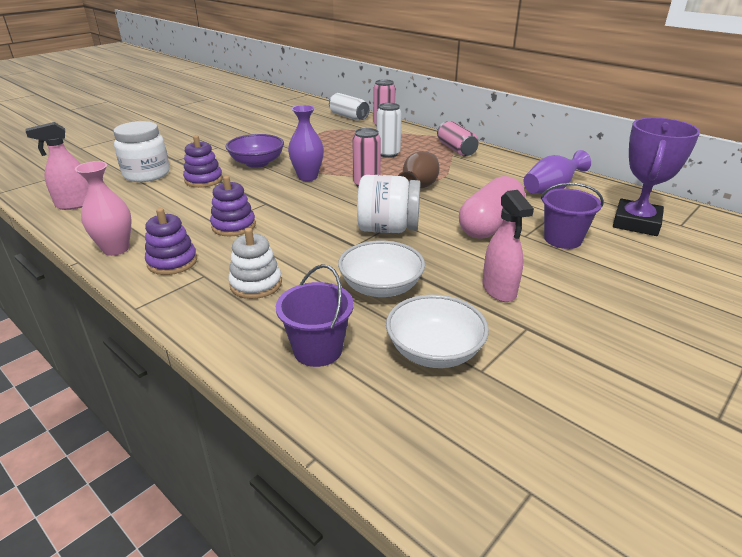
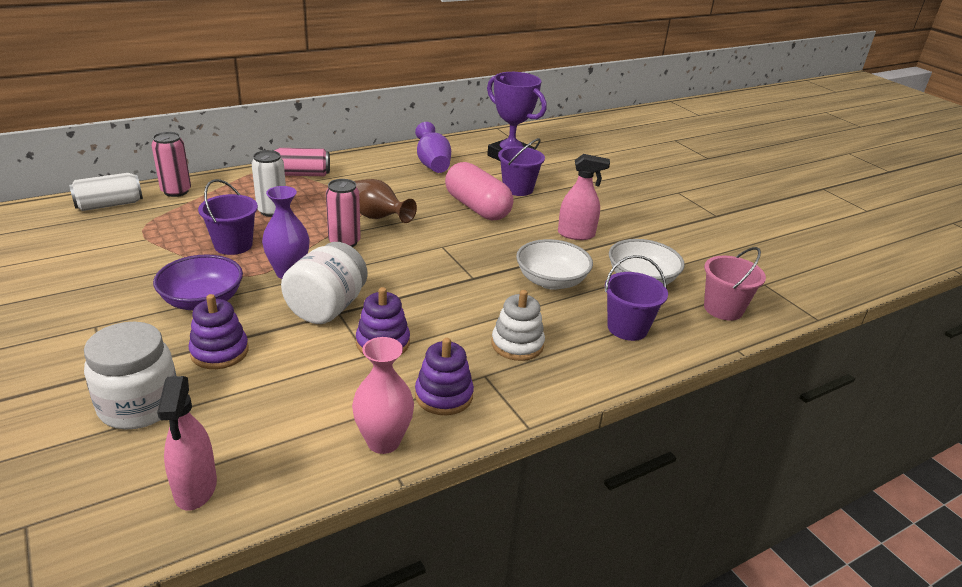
camera: 75 degrees left, 0 degrees up
(330, 154) = (233, 245): none -> purple bucket
(388, 229) = (453, 254): white jar -> white jar (327, 308)
(414, 437) = (723, 309): none -> pink bucket

